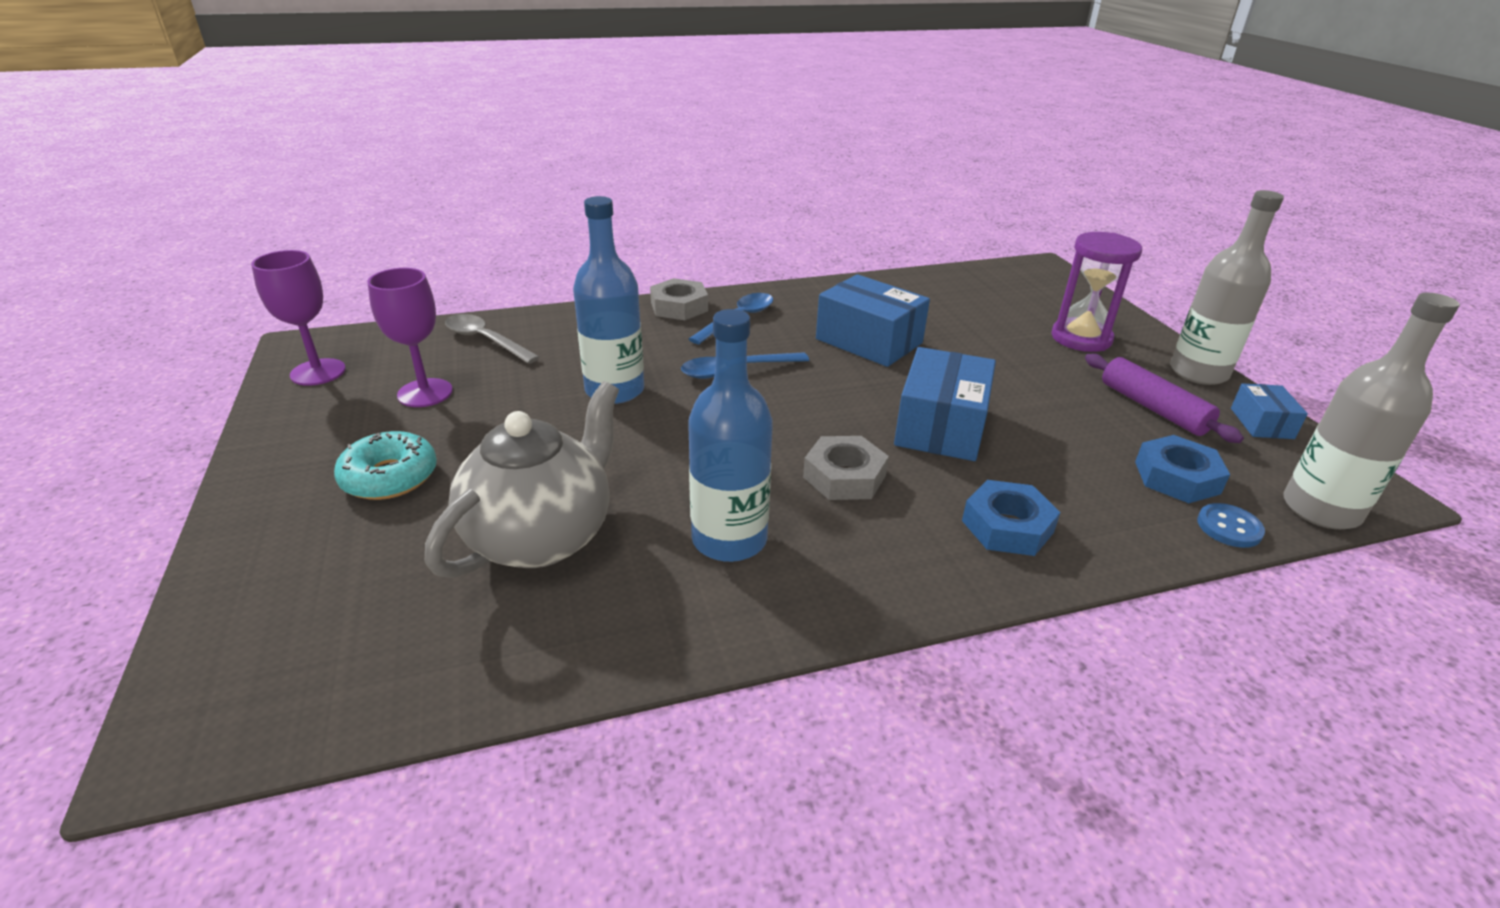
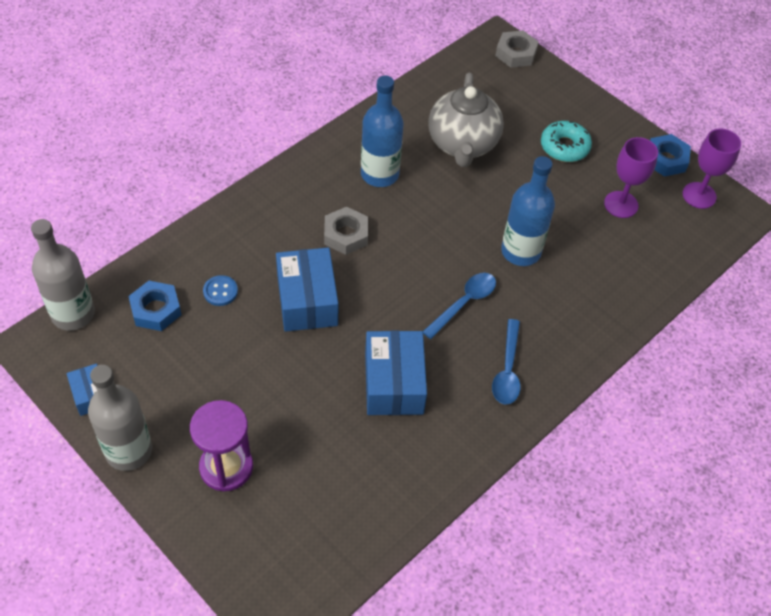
camera: 150 degrees right, 20 degrees up
(485, 340) = (648, 265): grey spoon -> none
(679, 307) = (563, 368): grey nut -> grey nut (516, 53)
(869, 341) = (394, 383): blue box -> blue box turned 75 degrees clockwise
(1007, 526) = (249, 233): blue nut -> blue nut (666, 159)
(1153, 408) = (167, 381): purple rolling pin -> none
(1229, 527) = (130, 278): blue button -> blue button (220, 291)

